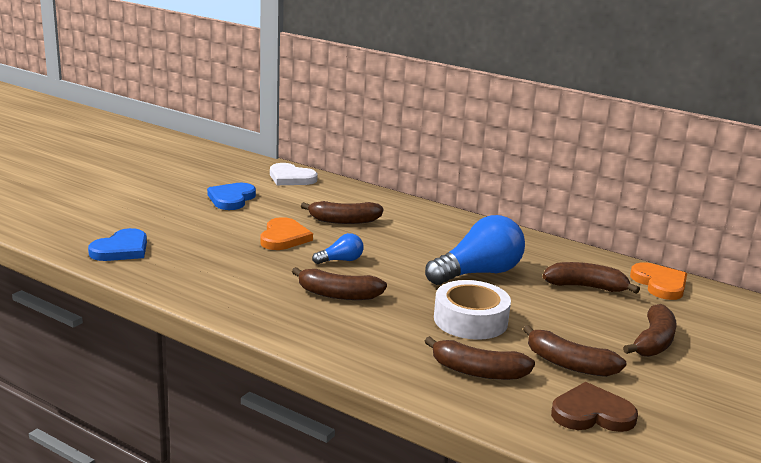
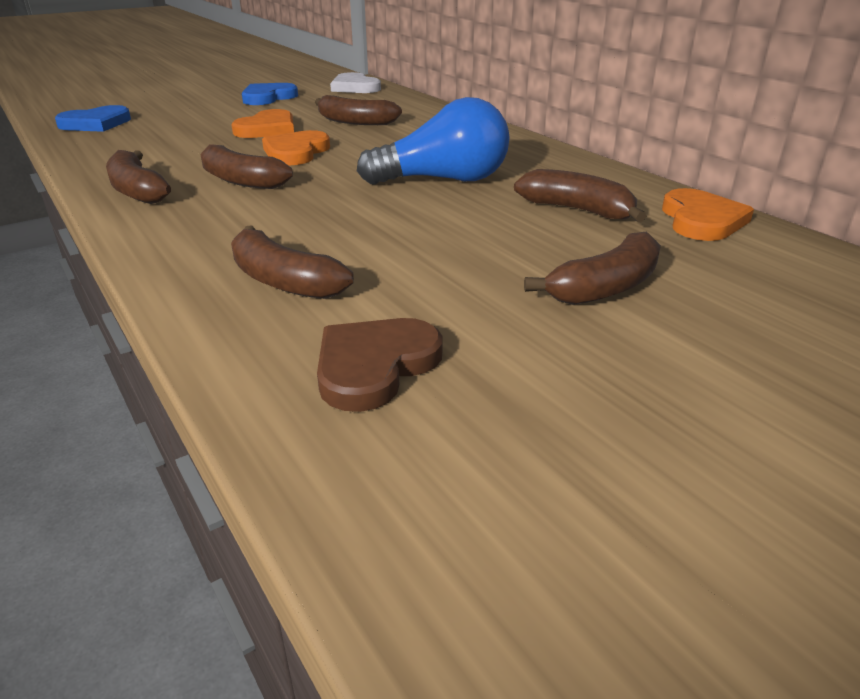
camera: 25 degrees right, 10 degrees up
(341, 260) = (296, 152): blue light bulb -> orange heart
(470, 320) = (362, 224): white tape -> none
(569, 364) = (429, 294): brown banana -> brown banana (137, 190)
(592, 413) = (375, 366): brown heart -> brown heart turned 75 degrees counterclockwise

